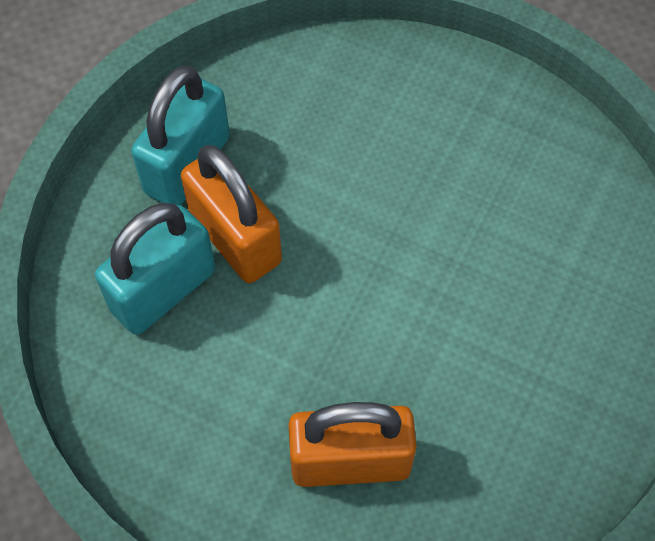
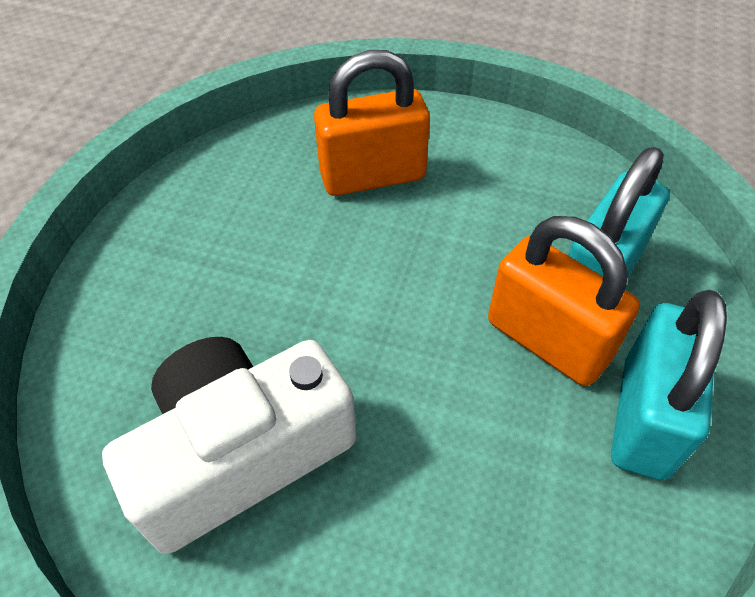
camera: 170 degrees right, 10 degrees down
(502, 191) = (241, 453): none -> white camera

